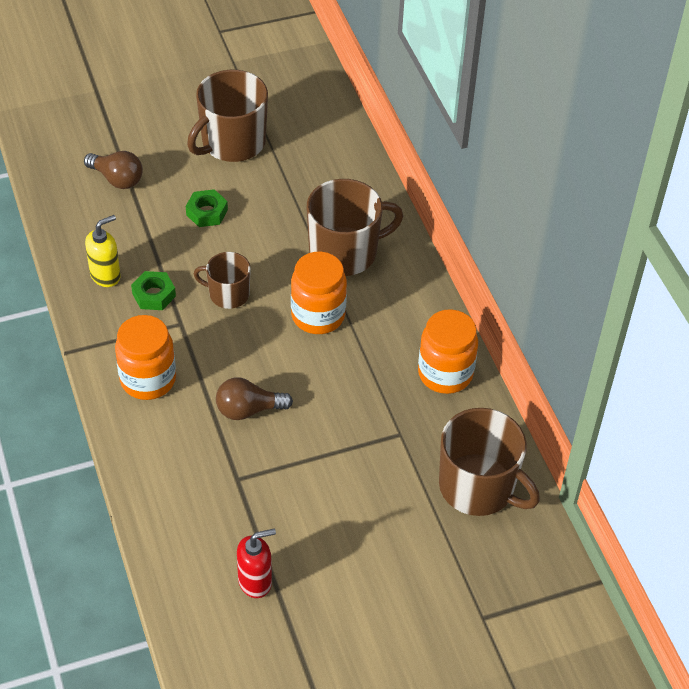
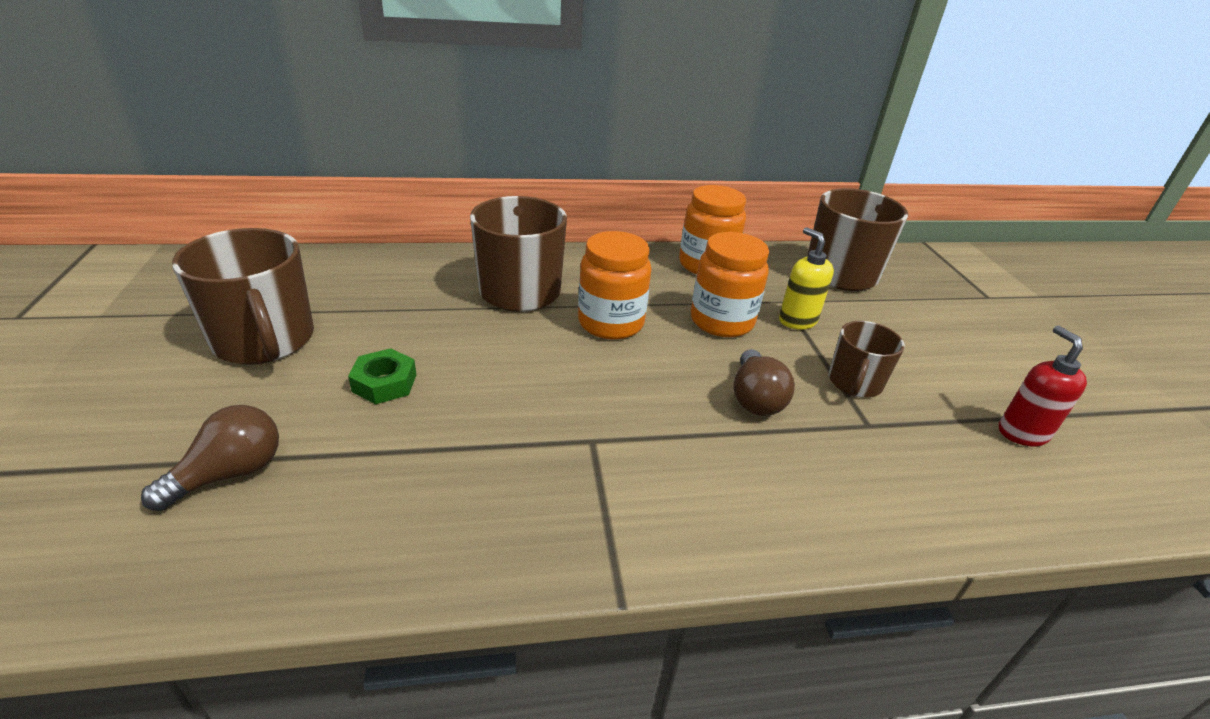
camera: 80 degrees left, 15 degrees down
(106, 275) = (455, 519): yellow soap dispenser -> yellow soap dispenser (797, 320)
(148, 379) = (697, 492): orange jar -> orange jar (721, 321)
(154, 295) = (524, 462): green nut -> none
(228, 294) = (551, 386): brown mug -> brown mug (854, 383)

